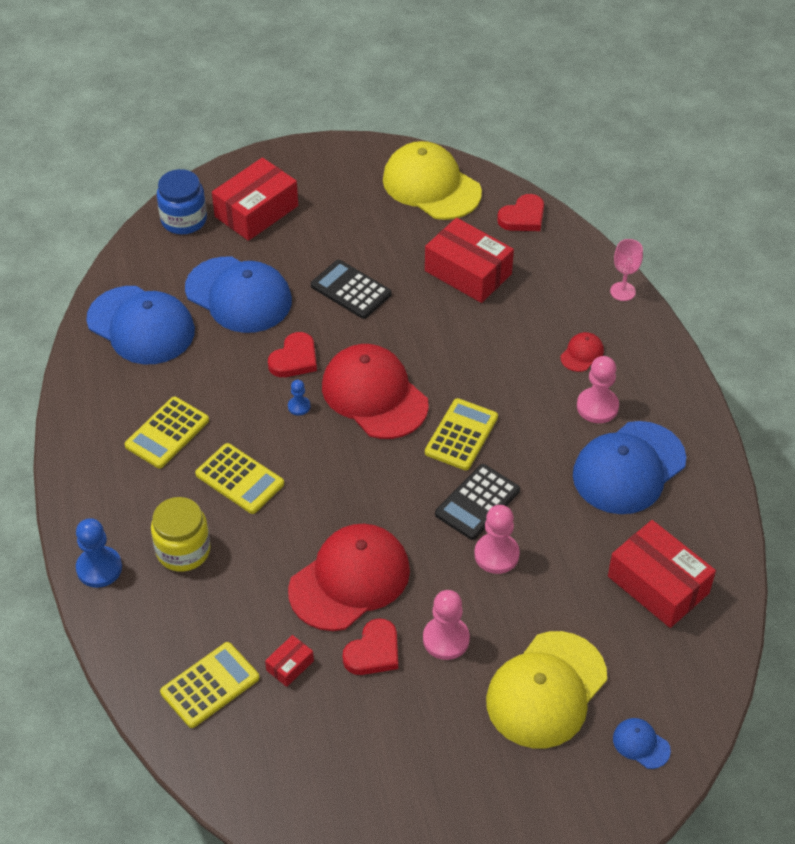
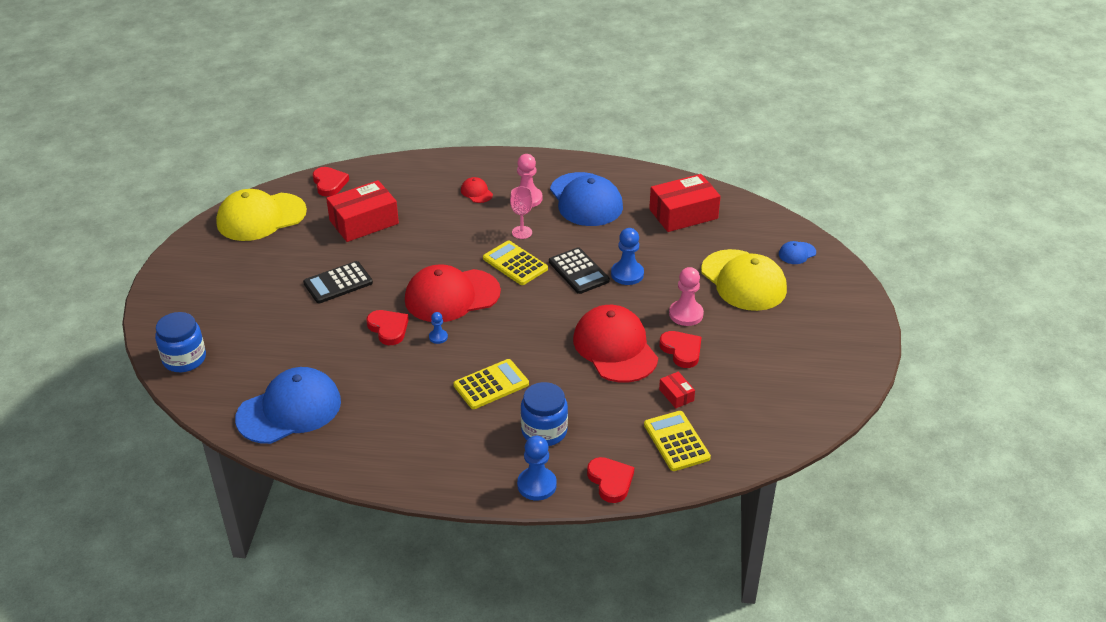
camera: 70 degrees left, 10 degrees down
(125, 635) = (610, 481): none -> red heart
(167, 433) = (419, 417): yellow calculator -> none
(183, 550) = (544, 431): yellow jar -> blue jar
(238, 295) = (298, 345): blue cap -> none
(256, 211) = (210, 314): red box -> none
(496, 554) = (627, 274): pink pawn -> blue pawn
(622, 291) = (433, 160): pink goblet -> pink goblet (522, 232)

